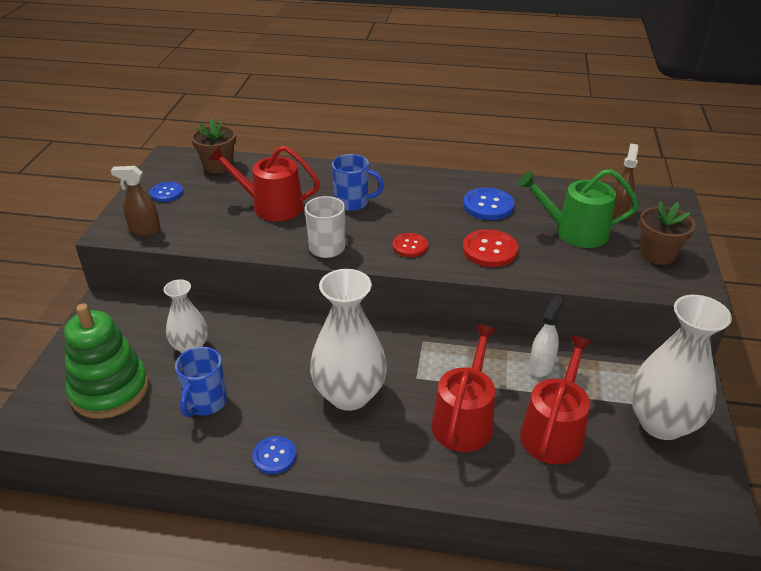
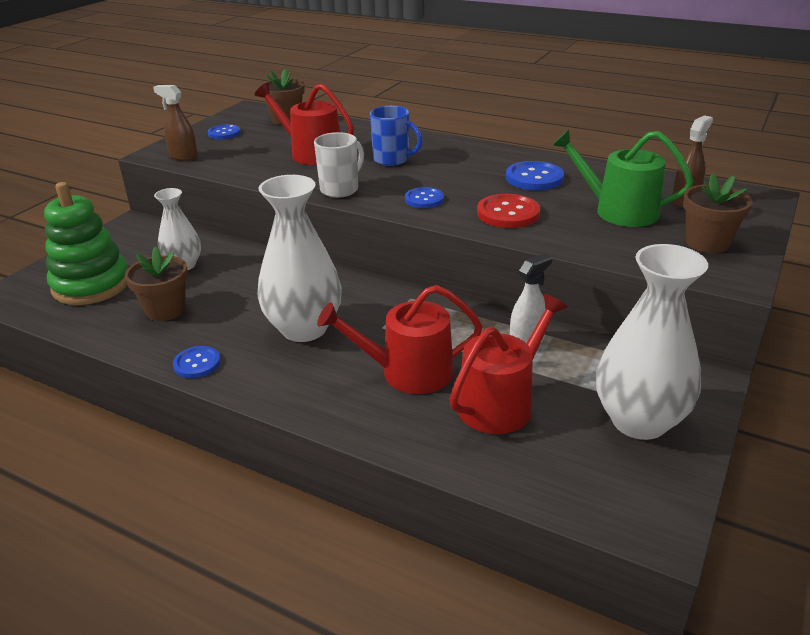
camera: 20 degrees right, 5 degrees down
(205, 403) = (165, 310): blue mug -> brown flower pot
(410, 246) = (424, 199): red button -> blue button
(464, 420) = (408, 372): red watering can -> red watering can turned 135 degrees counterclockwise

